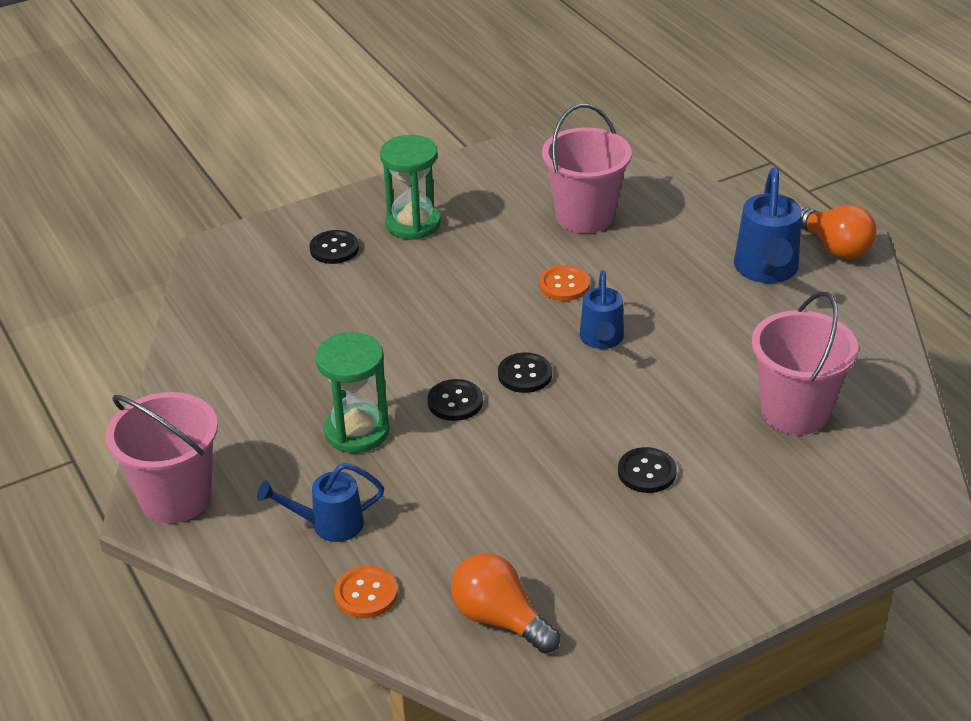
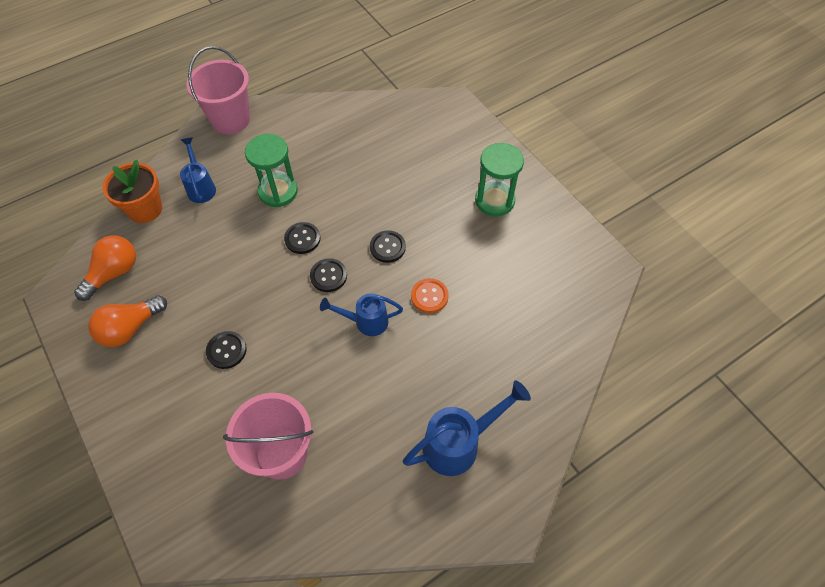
camera: 85 degrees right, 20 degrees up
(334, 249) = (460, 161): black button -> black button (387, 247)
(366, 594) = (145, 209): orange button -> orange flower pot
(585, 216) = (519, 308): pink bucket -> none
(766, 271) = (458, 443): blue watering can -> blue watering can turned 150 degrees clockwise
(834, 247) = (498, 506): orange light bulb -> orange light bulb (130, 328)

